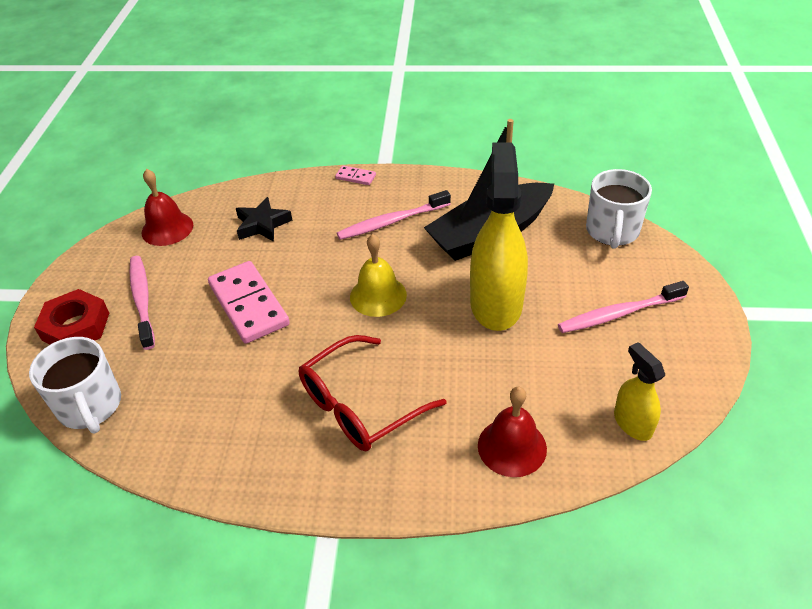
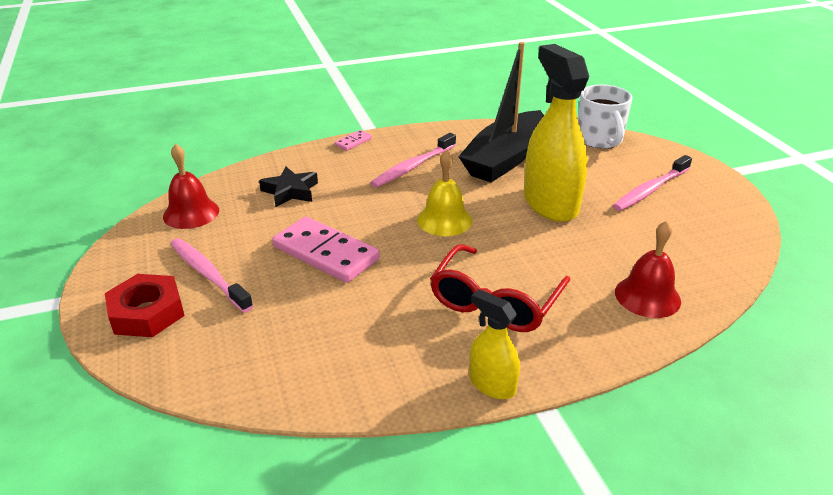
camera: 25 degrees left, 10 degrees down
(90, 406) = (217, 375): white mug -> none
(355, 177) = (353, 142): pink domino -> pink domino turned 45 degrees counterclockwise
(632, 423) = (722, 256): yellow spray bottle -> yellow spray bottle (492, 384)

